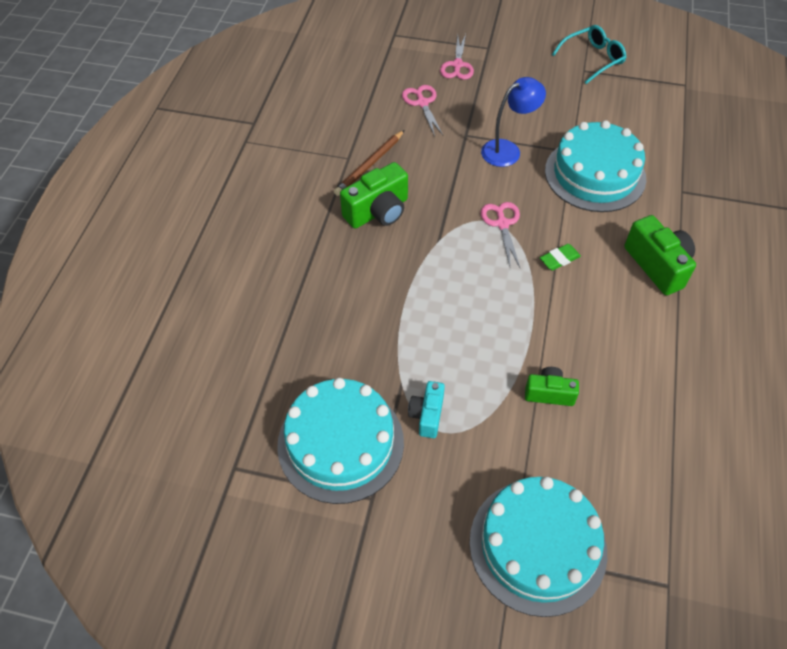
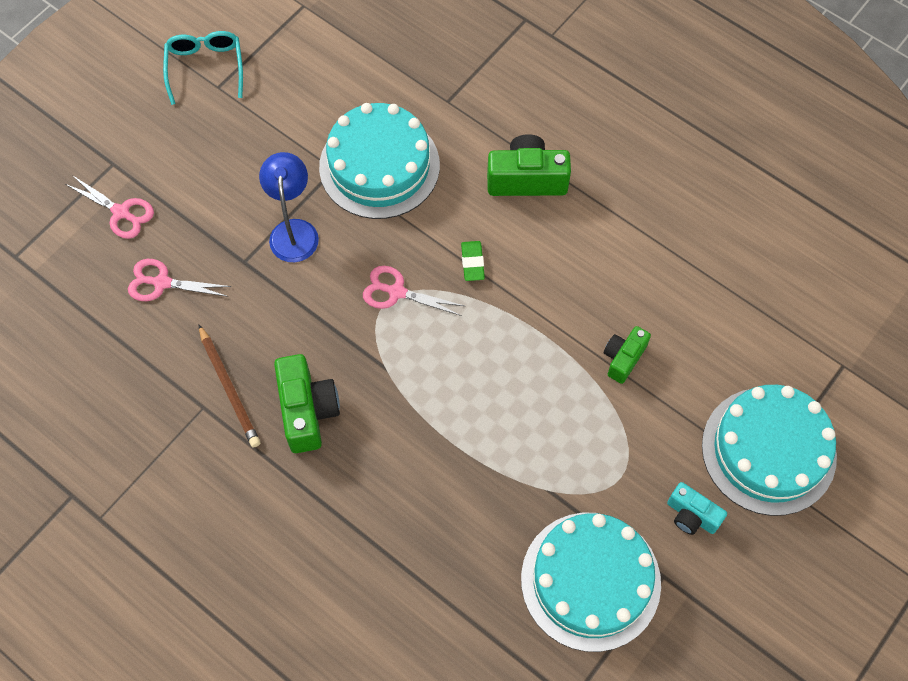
camera: 65 degrees left, 10 degrees up
(427, 415) = (596, 482): turquoise camera -> turquoise camera (691, 515)

